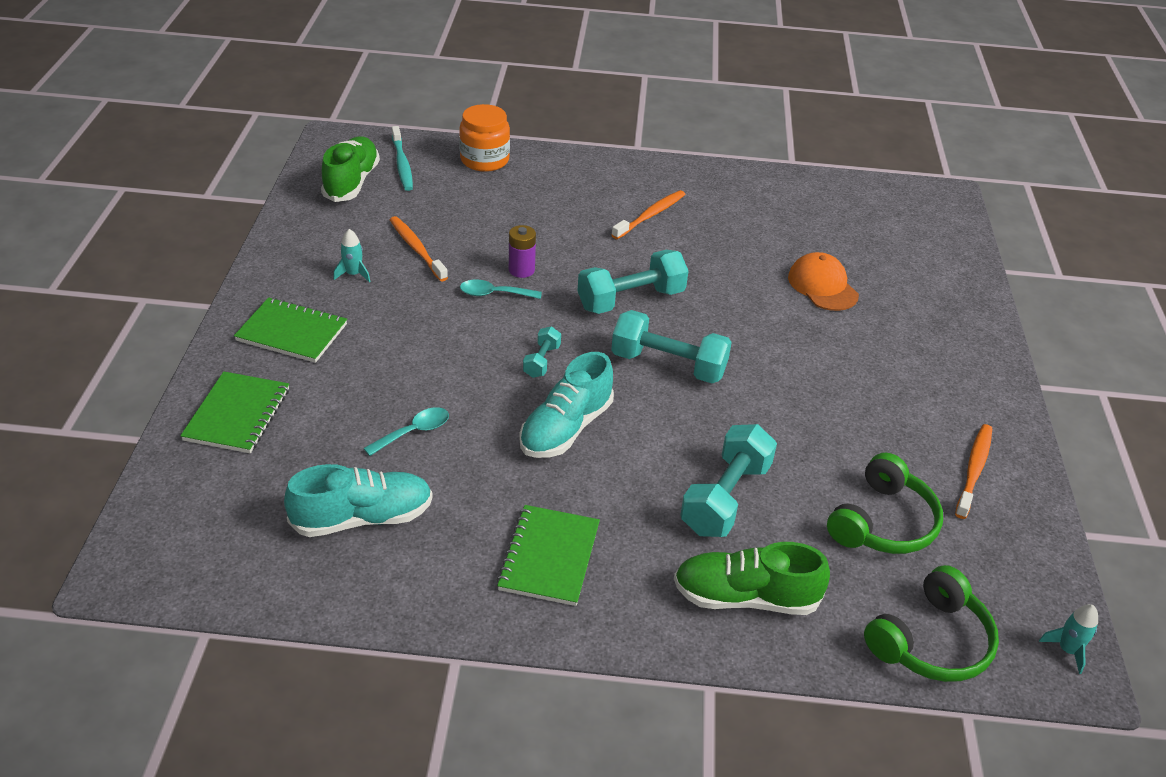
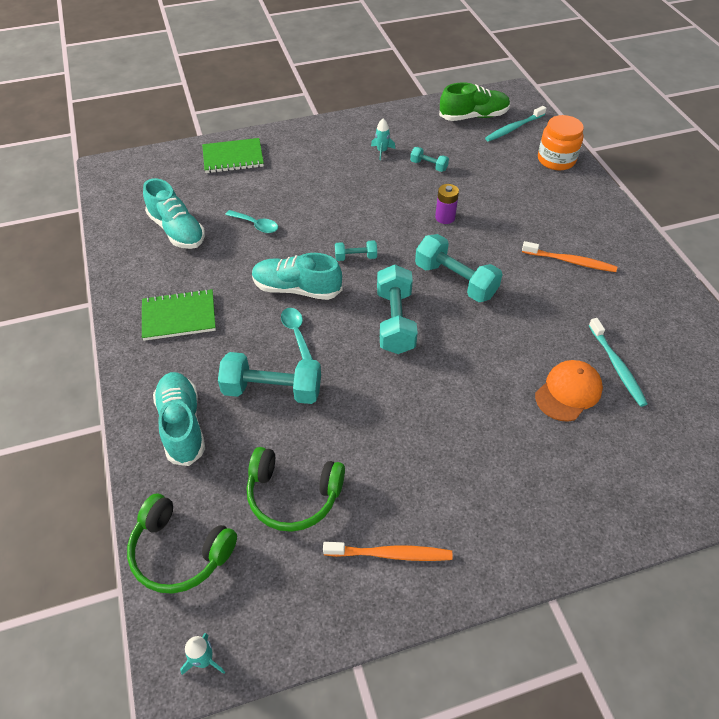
camera: 70 degrees right, 10 degrees up
(292, 332) = (312, 149): green notebook -> none
(416, 248) = (428, 166): orange toothbrush -> turquoise dumbbell
(494, 294) = (409, 214): turquoise spoon -> turquoise spoon (296, 332)
(745, 597) = (182, 425): green shoe -> turquoise shoe
(804, 246) = (617, 367): none -> turquoise toothbrush

